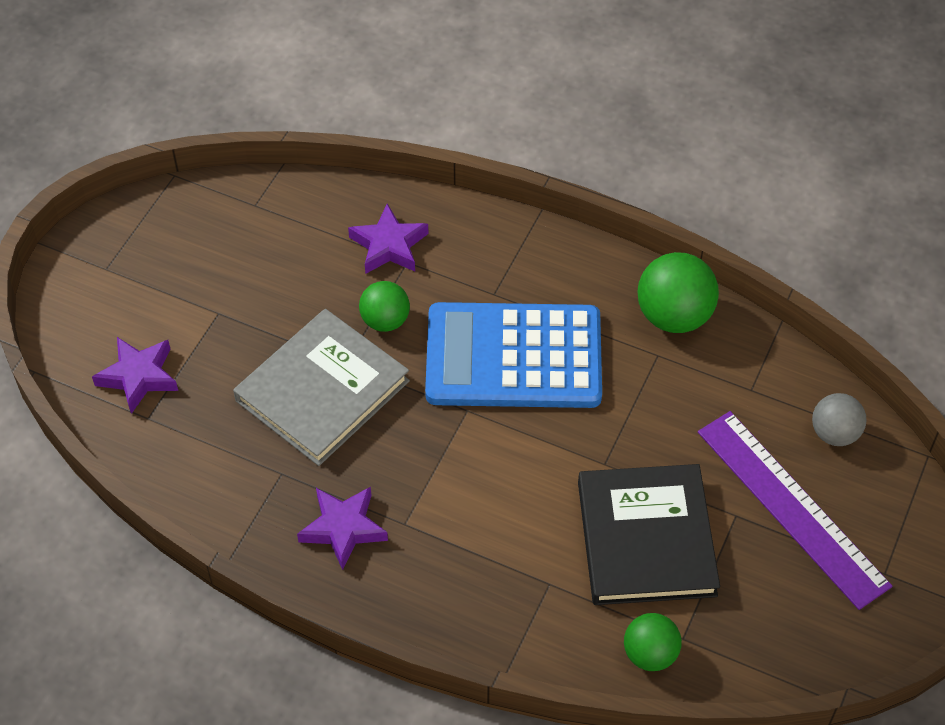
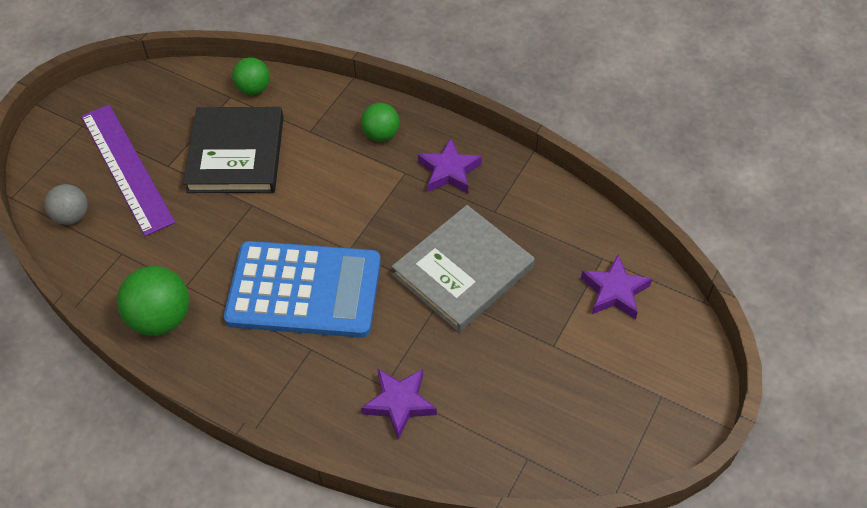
camera: 175 degrees left, 0 degrees up
(385, 321) = (408, 329): green ball -> green ball (381, 134)

